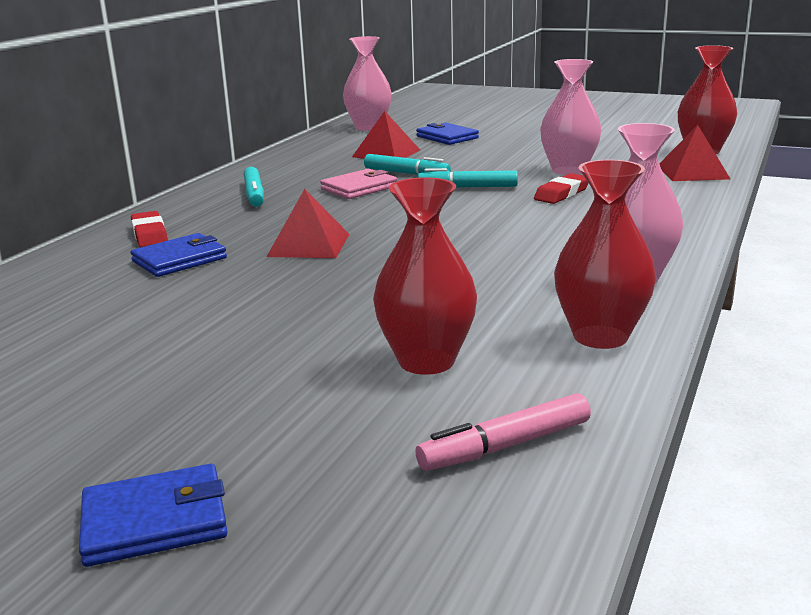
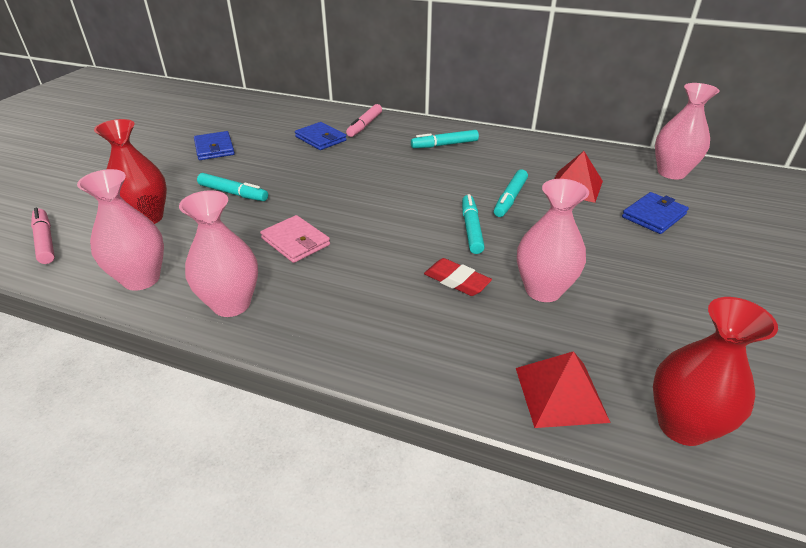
camera: 85 degrees right, 15 degrees up
(149, 235) = (364, 125): red eraser -> pink marker
(155, 521) = (59, 169): blue wallet -> blue wallet (214, 148)
(309, 245) = (337, 172): red pyramid -> none
(355, 304) = (233, 193): none -> turquoise marker
(359, 188) = (464, 180): pink wallet -> pink wallet (295, 242)
(600, 336) = (141, 279): red vase -> pink vase

